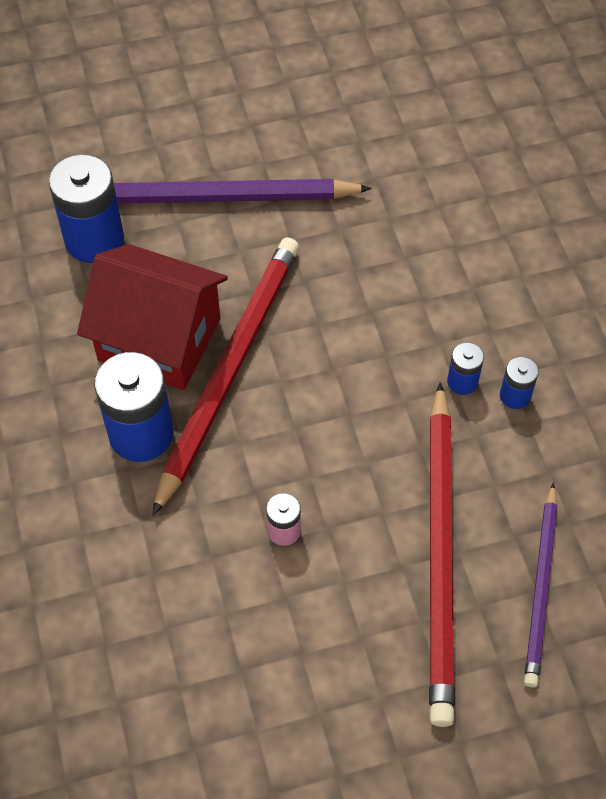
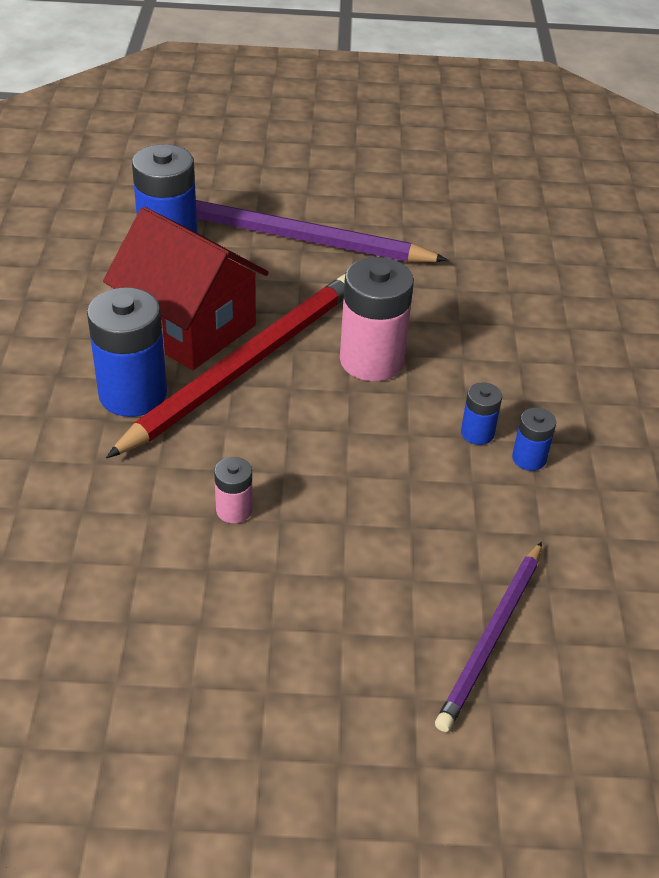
camera: 15 degrees right, 15 degrees down
(342, 328) = (371, 360): none -> pink battery
(440, 554) = (390, 576): red pencil -> none

